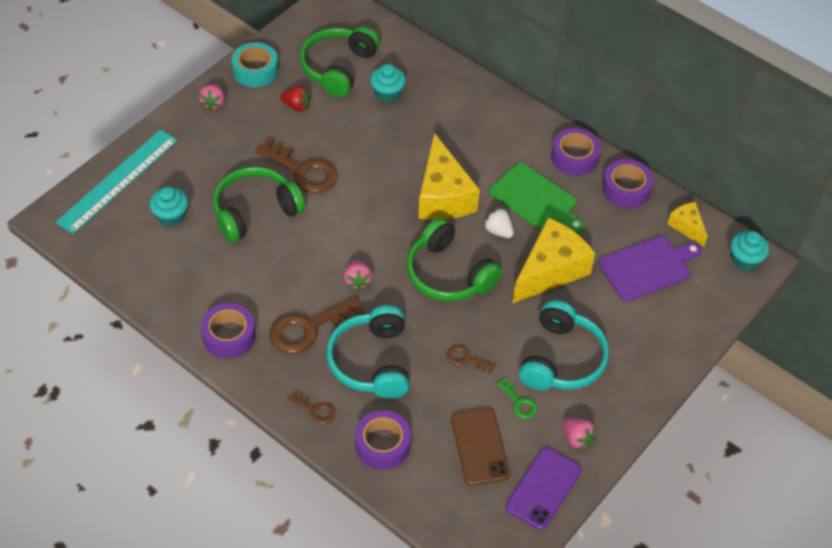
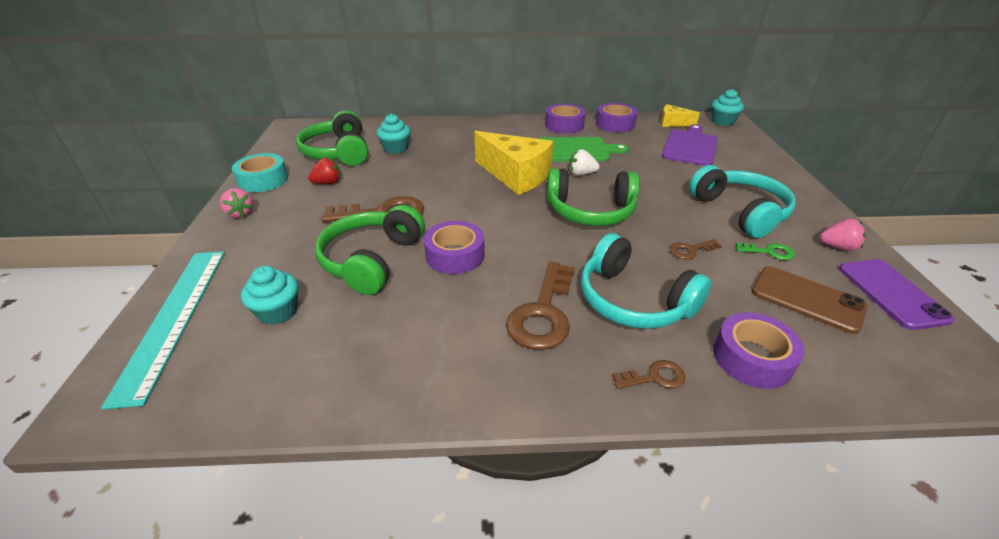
camera: 40 degrees left, 15 degrees down
(229, 336) = (474, 375): purple tape -> purple tape (455, 255)
(357, 281) = (532, 254): pink strawberry -> none
(550, 270) = (646, 175): yellow cheese -> none

